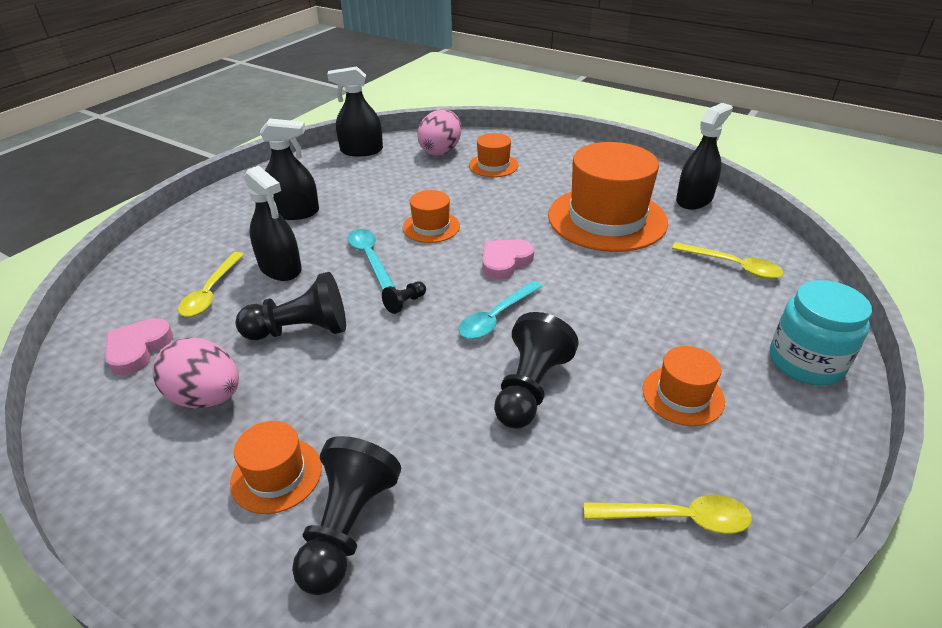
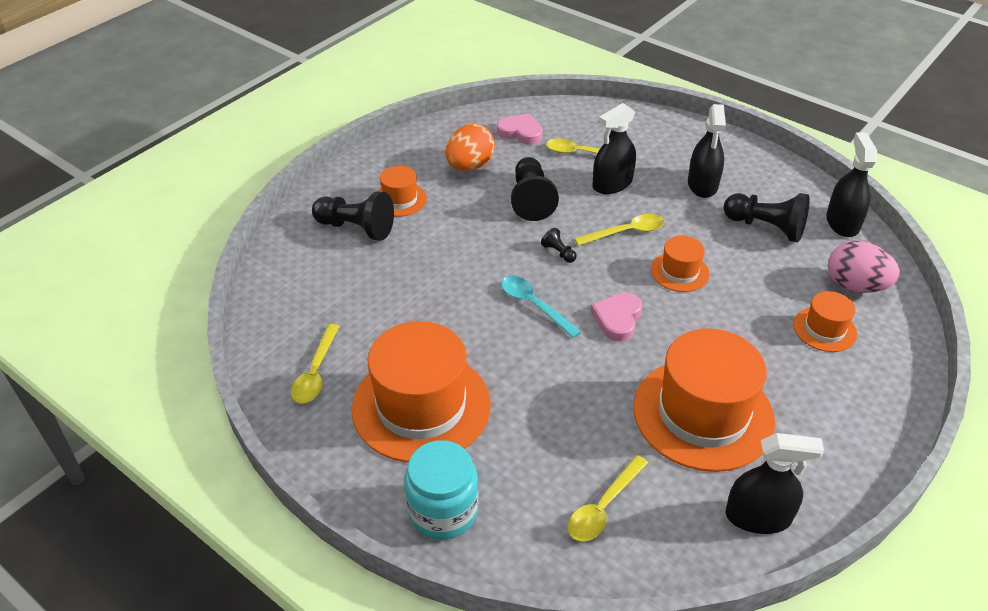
camera: 95 degrees right, 5 degrees up
(207, 397) = (470, 166): pink egg -> orange egg
(370, 258) = (626, 232): turquoise spoon -> yellow spoon
(505, 261) = (617, 319): pink heart -> pink heart turned 120 degrees counterclockwise
(530, 388) = (447, 316): black pawn -> black pawn (766, 227)
(683, 395) = (421, 406): orange hat -> orange hat, size x2.08
(694, 199) = (758, 516): black spray bottle -> black spray bottle turned 45 degrees counterclockwise

